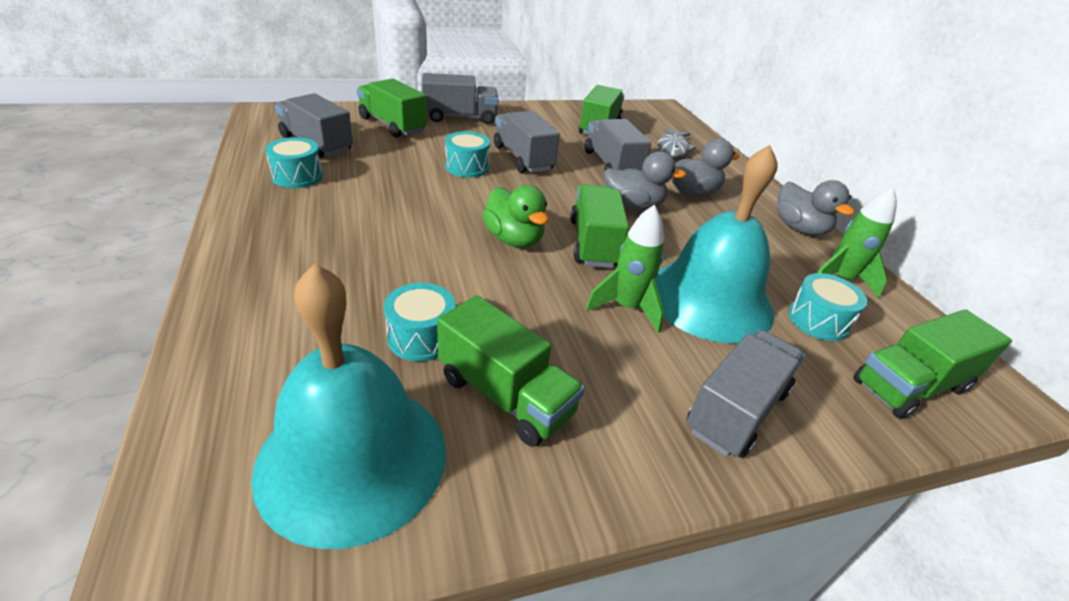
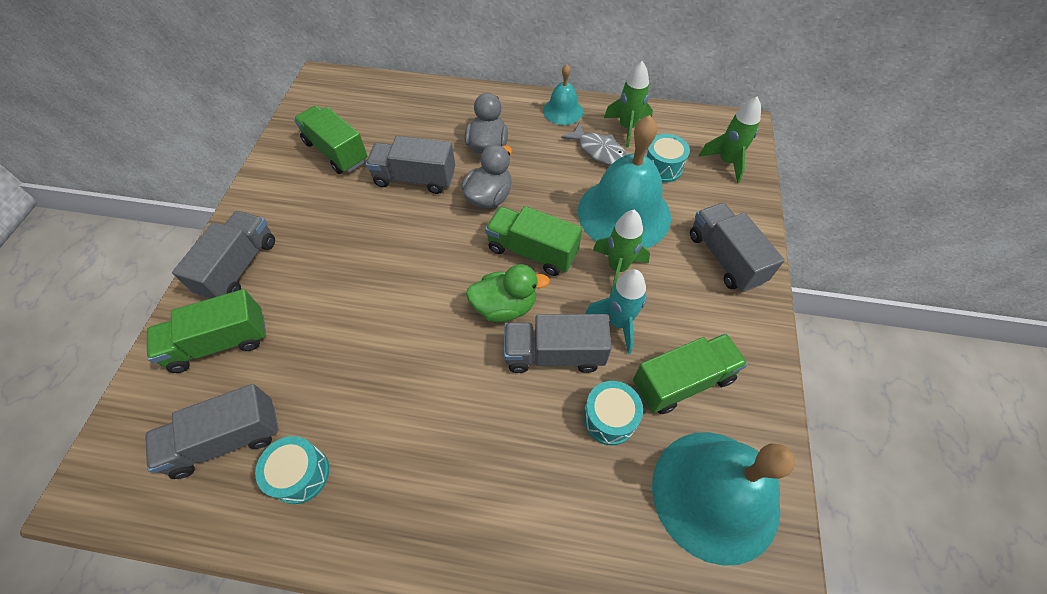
camera: 60 degrees left, 20 degrees up
(467, 167) = (360, 299): turquoise drum -> none
(523, 158) = (367, 244): grey truck -> grey truck (554, 354)
(552, 322) = (618, 322): none -> turquoise rocket
(672, 148) = (408, 118): grey fish -> grey fish (599, 151)
(799, 228) = (563, 111): grey duck -> turquoise bell
(910, 386) = (726, 162): green truck -> green rocket

